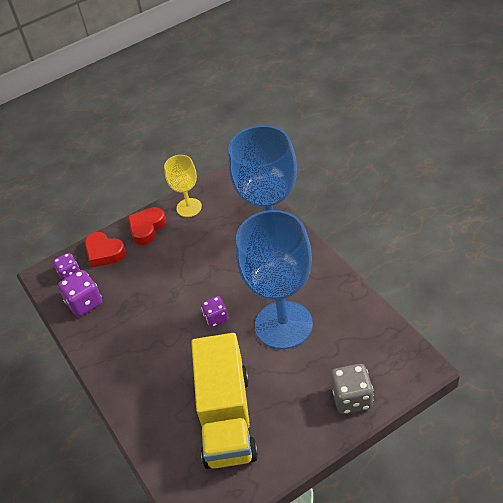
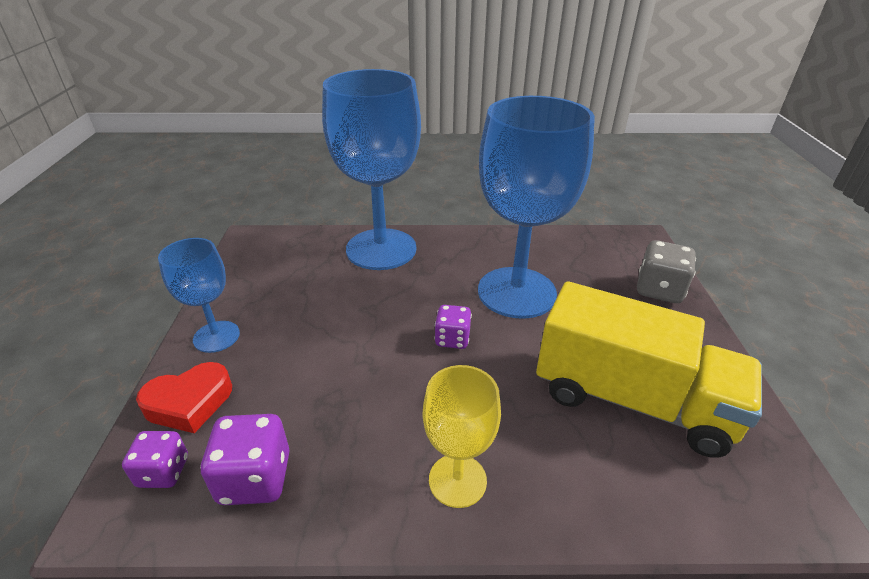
camera: 65 degrees left, 10 degrees down
(147, 228) = (216, 336): red heart -> blue goblet
(189, 207) = (243, 286): yellow goblet -> yellow goblet (457, 480)

